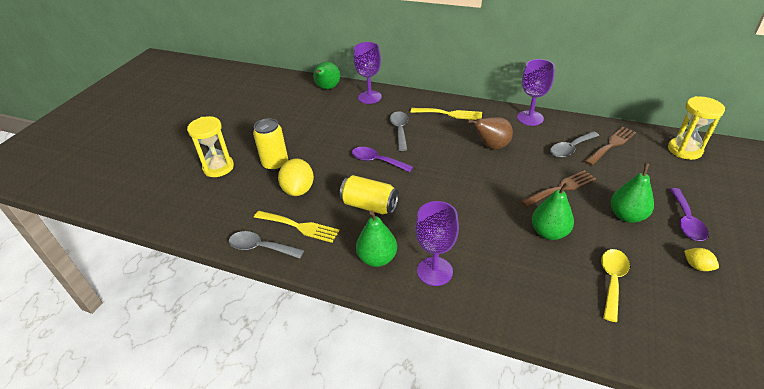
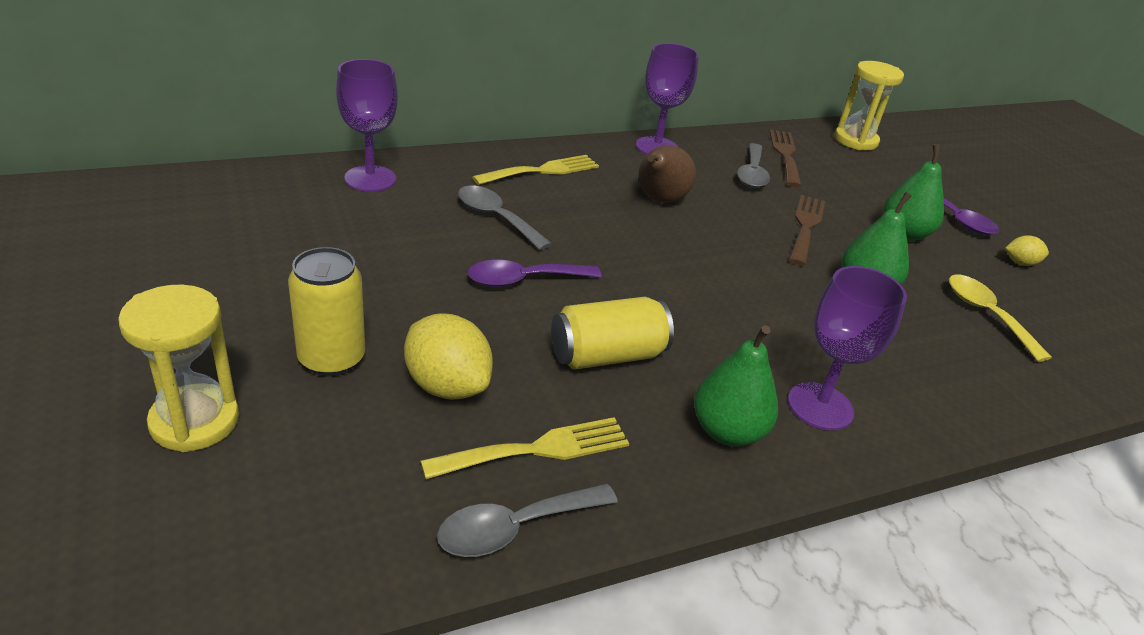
camera: 50 degrees left, 5 degrees down
(327, 88) = (259, 183): green pear -> none

